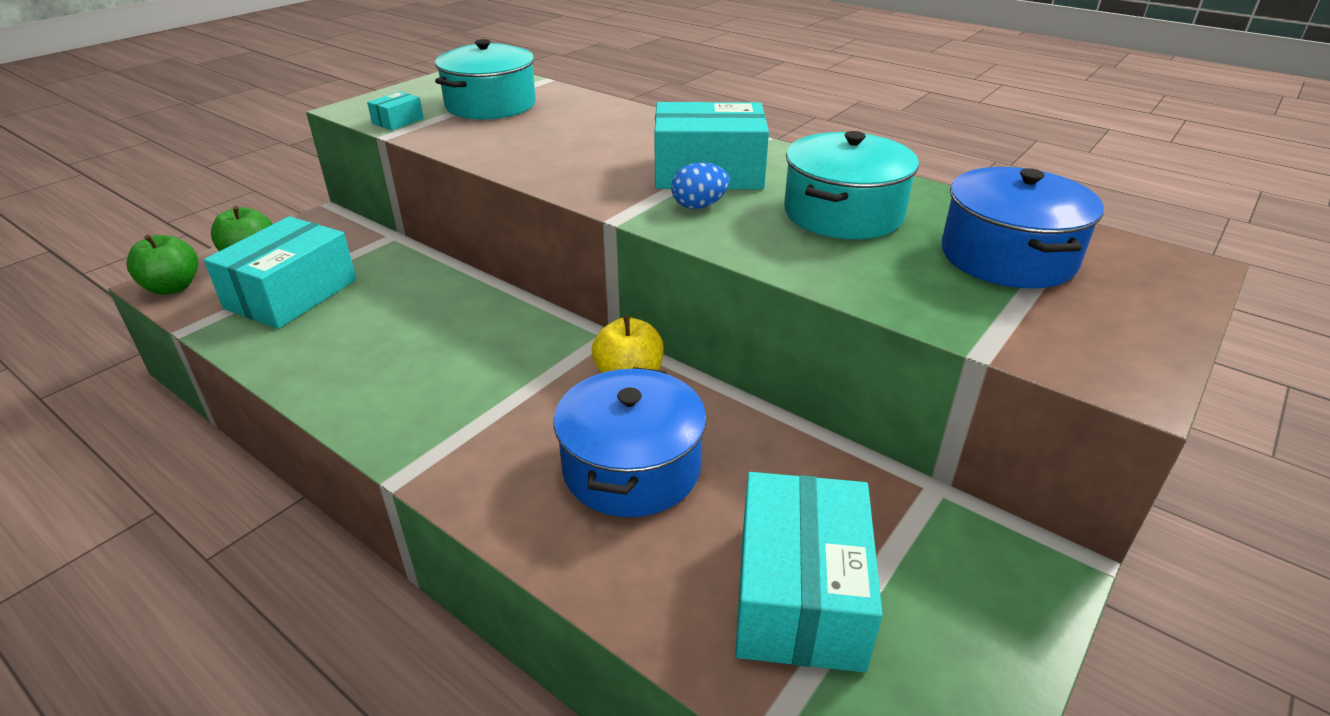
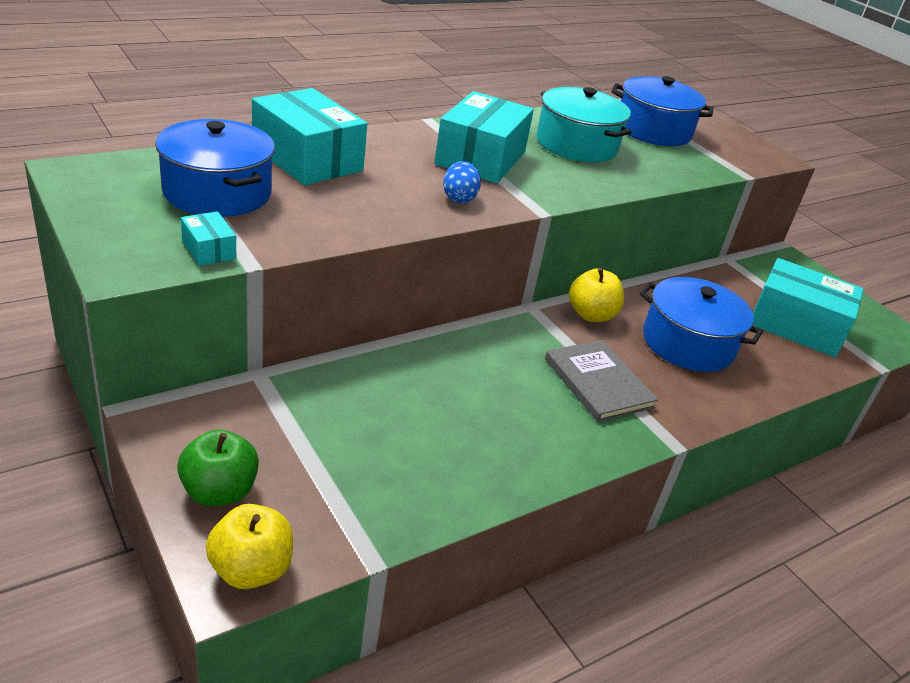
camera: 75 degrees left, 0 degrees up
(173, 287) = (251, 569): green apple -> yellow apple
(292, 294) = (344, 467): turquoise box -> turquoise box (307, 159)
(488, 403) = (598, 383): none -> grey book
(490, 105) = (217, 192): turquoise pot -> blue pot
(699, 206) = (537, 179): blue egg -> blue egg (459, 198)

